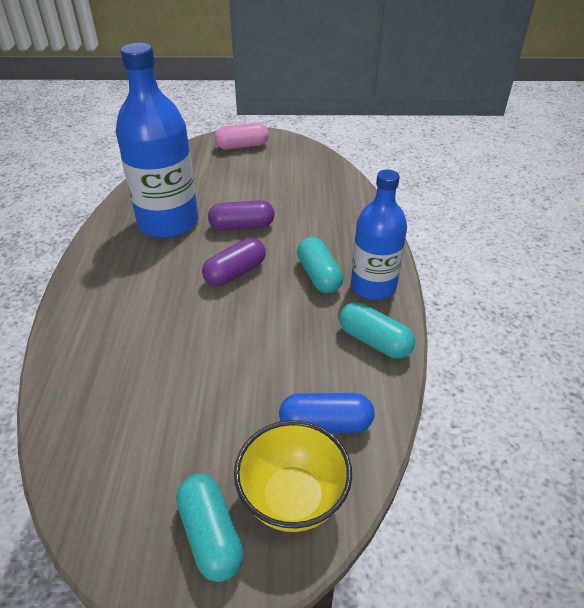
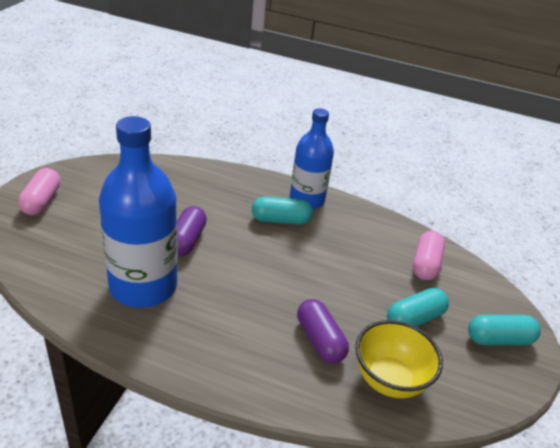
camera: 75 degrees left, 5 degrees down
(235, 273) = (251, 262): purple capsule -> purple capsule (320, 340)
(293, 498) = (478, 296): yellow bowl -> yellow bowl (389, 380)
(325, 424) = (425, 264): blue capsule -> pink capsule
(374, 341) = (361, 219): turquoise capsule -> turquoise capsule (414, 319)

